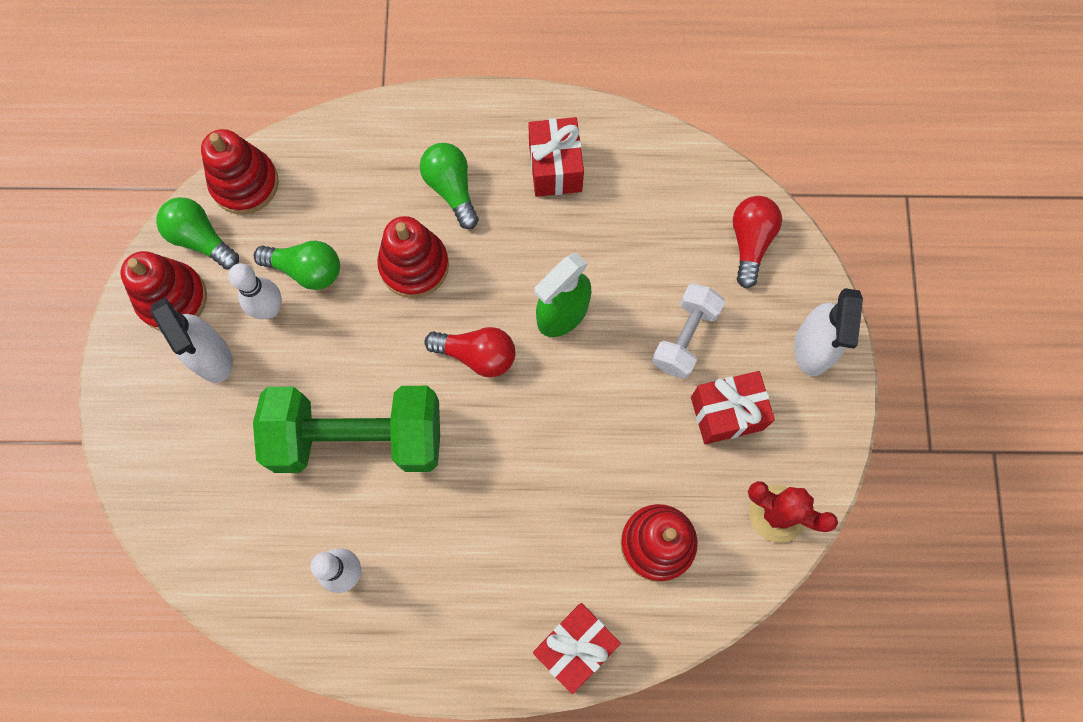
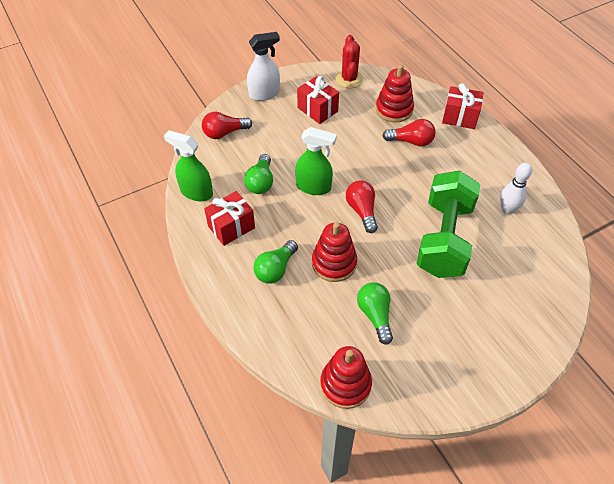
camera: 120 degrees left, 20 degrees down
(172, 298) = (446, 379): red stacking toy -> none
(201, 239) = (399, 387): green light bulb -> green light bulb (261, 182)
(211, 356) = (461, 334): white spray bottle -> none
(269, 309) = (412, 320): white bowling pin -> none
(358, 438) = (444, 239): green dumbbell -> green dumbbell turned 45 degrees clockwise
(568, 521) = (411, 141): none -> red light bulb
(647, 151) = (196, 192): none -> green spray bottle
(685, 337) = (291, 137): white dumbbell -> none

